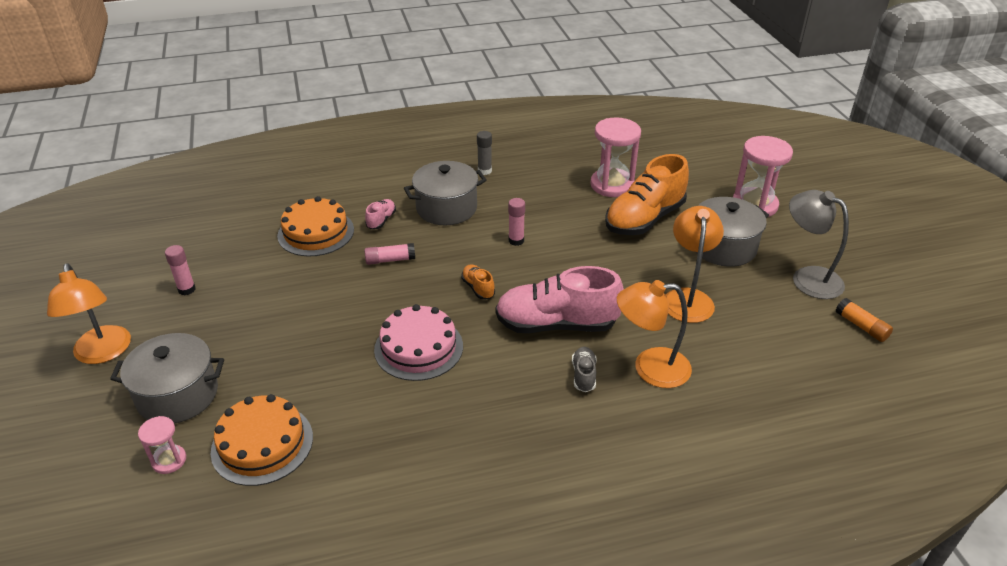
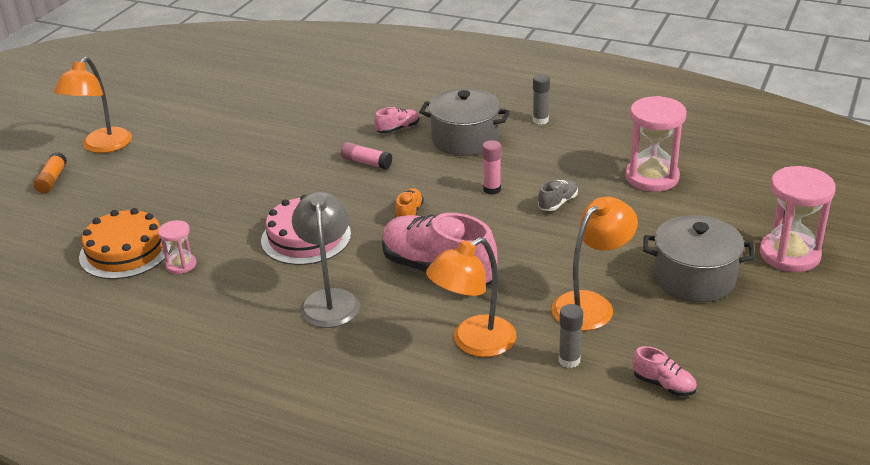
camera: 40 degrees right, 5 degrees down
(169, 460) = (62, 233): pink hourglass -> pink hourglass (181, 265)
(178, 395) = (113, 194): grey pot -> none
(187, 289) = (199, 125): pink glue stick -> none
(316, 232) = (335, 119): orange cake -> none
(583, 375) = (408, 320): grey shoe -> grey shoe (557, 203)
(644, 219) = (643, 220): orange shoe -> none
(650, 368) = (473, 343): orange lamp -> orange lamp turned 75 degrees counterclockwise
(724, 346) = (569, 360): none -> grey glue stick
(796, 332) = (664, 385): none -> pink shoe
(807, 278) = (751, 345): grey lamp -> grey lamp (329, 300)
(861, 326) = (747, 414): orange glue stick -> orange glue stick (52, 180)

